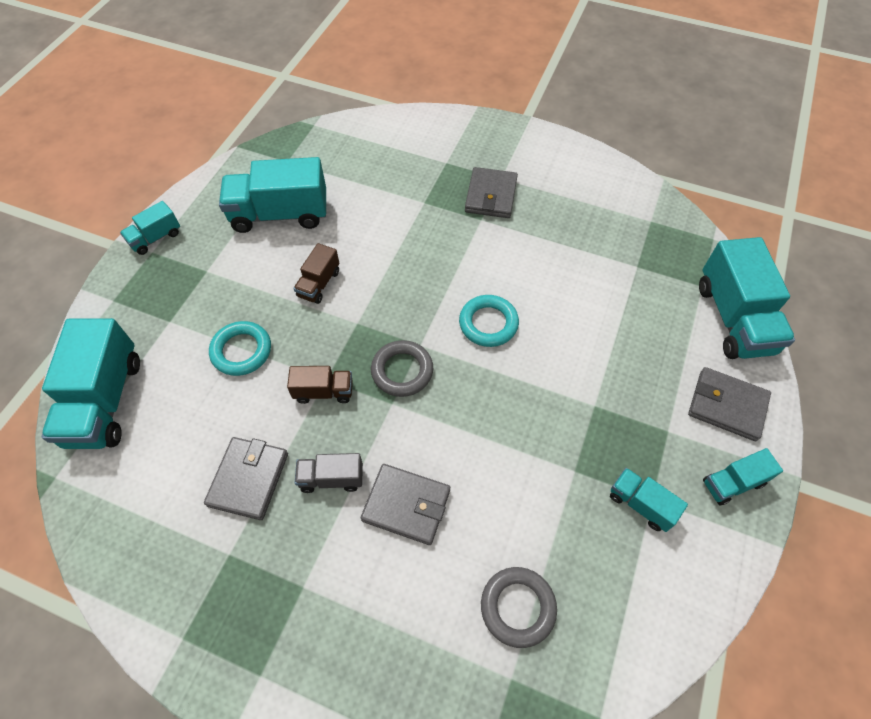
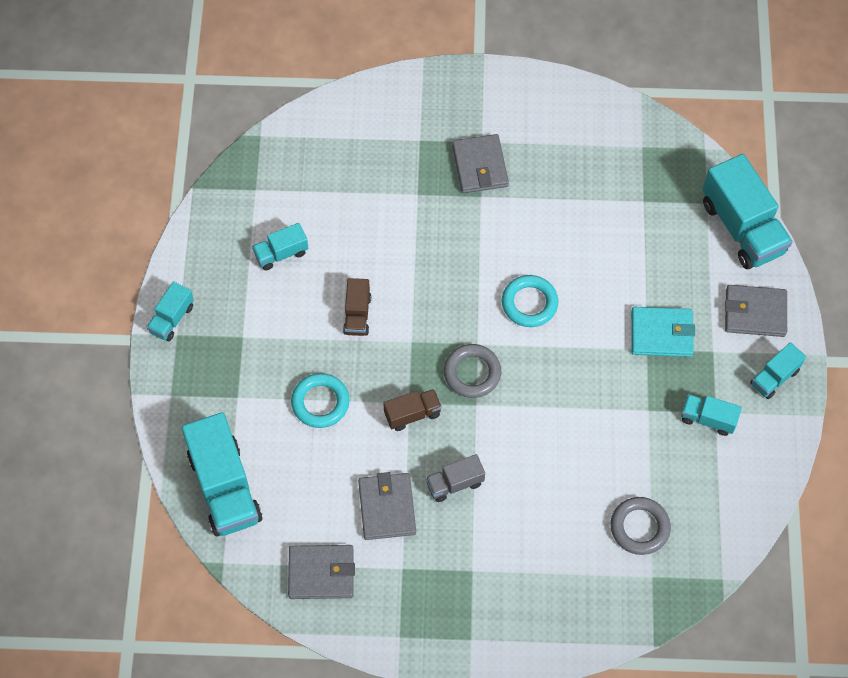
camera: 20 degrees left, 5 degrees up
(280, 214) = (281, 253): turquoise truck -> turquoise truck, size x0.51
(406, 505) = (525, 483): grey wallet -> grey wallet (321, 573)
(616, 395) = (661, 334): none -> turquoise wallet

